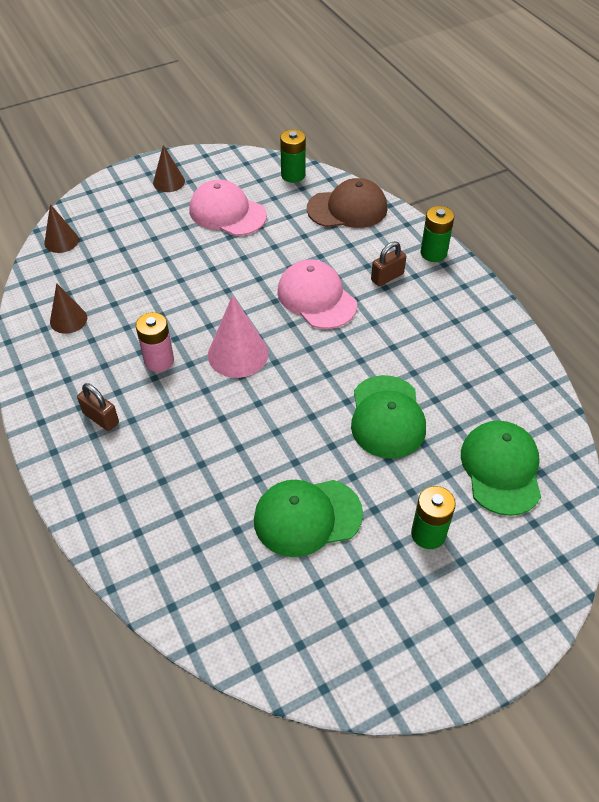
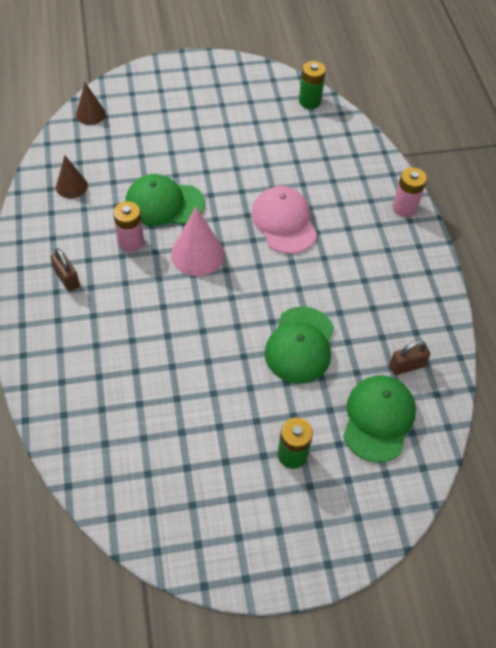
camera: 15 degrees right, 5 degrees up
(169, 182) = (199, 81): brown cone -> none
(227, 212) = (238, 123): pink cap -> none
(307, 517) = (199, 410): green cap -> green cap (164, 203)
(347, 208) = (345, 146): brown cap -> none
(387, 277) = (353, 219): brown padlock -> brown padlock (406, 366)
(433, 253) = (404, 208): green battery -> pink battery

